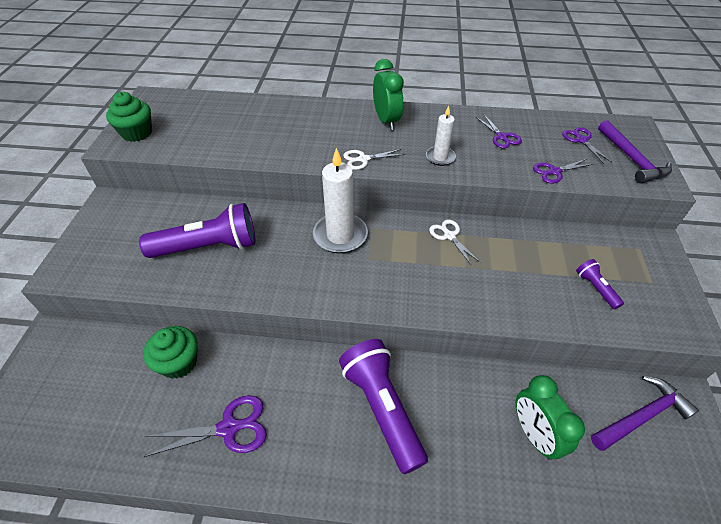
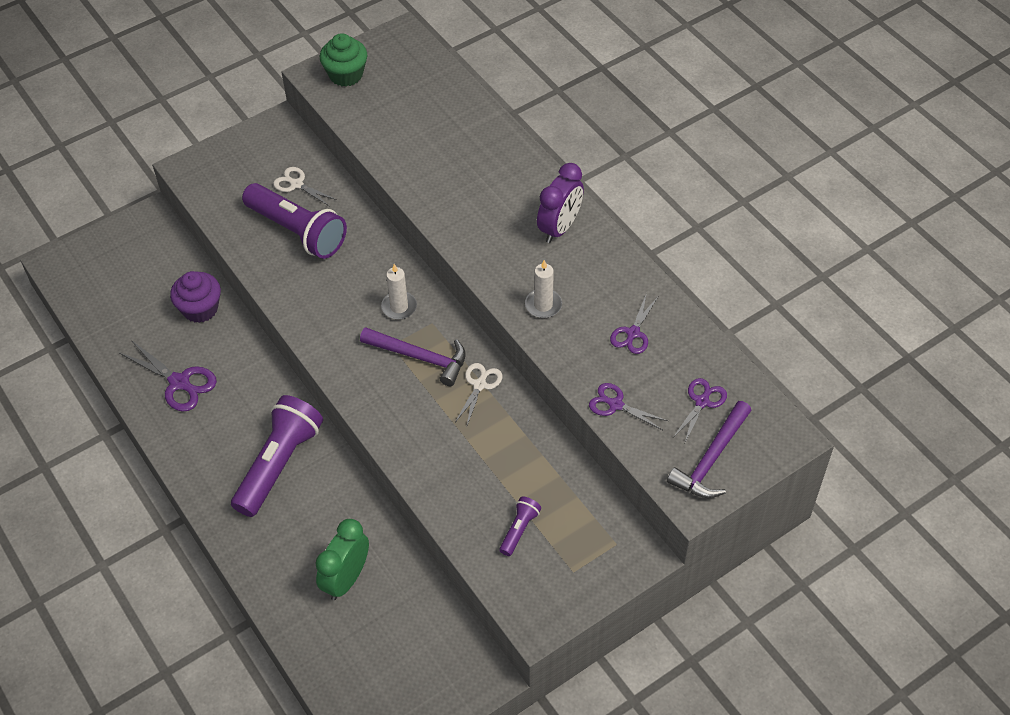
camera: 50 degrees right, 5 degrees up
(179, 362) = (200, 309): green cupcake -> purple cupcake
(340, 235) = (399, 307): white candle -> white candle, size x0.57
(363, 159) = (478, 251): white scissors -> white scissors (296, 184)
(386, 121) = (559, 228): green clock -> purple clock
(642, 416) = (435, 649): purple hammer -> purple hammer (420, 357)

